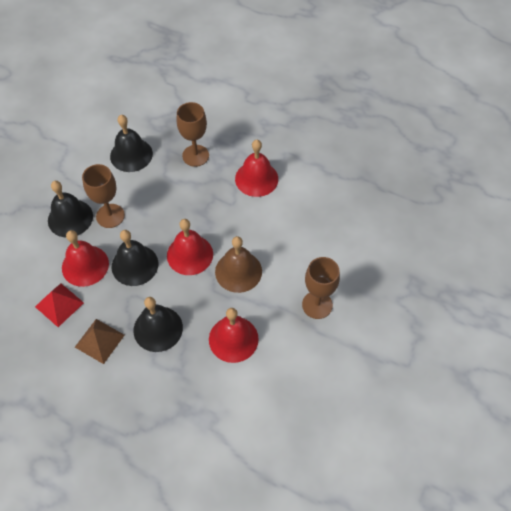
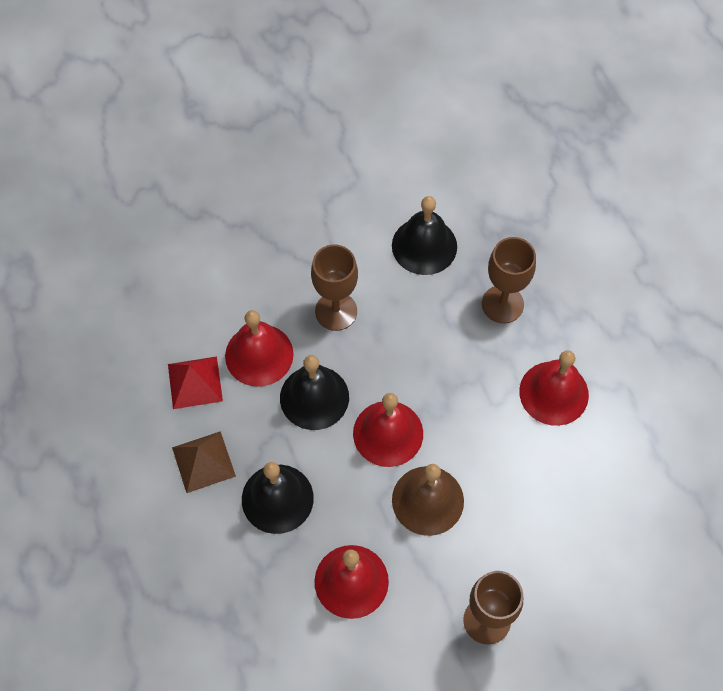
camera: 40 degrees right, 5 degrees up
(70, 218) = (289, 280): black bell -> none

